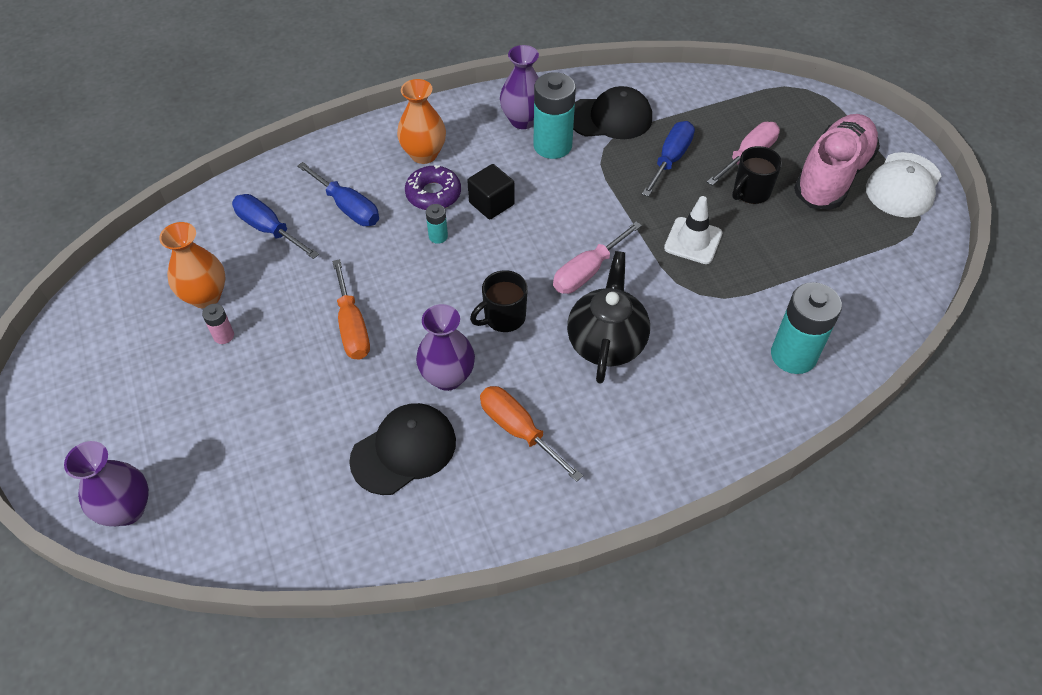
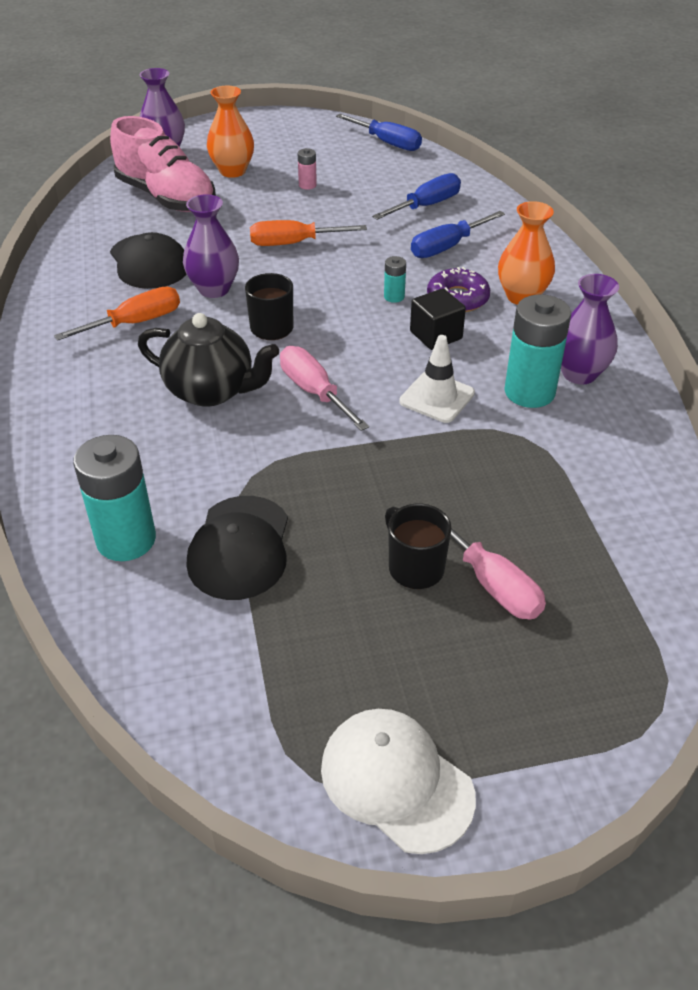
camera: 100 degrees right, 10 degrees down
(205, 296) = (353, 177): orange vase -> orange vase (232, 171)
(610, 118) = (583, 451): black cap -> black cap (240, 548)
(670, 159) = (493, 496): blue screwdriver -> blue screwdriver (387, 143)
(693, 241) = (337, 488): white traffic cone -> white traffic cone (437, 397)
(832, 176) = (433, 680): pink shoe -> pink shoe (166, 197)

